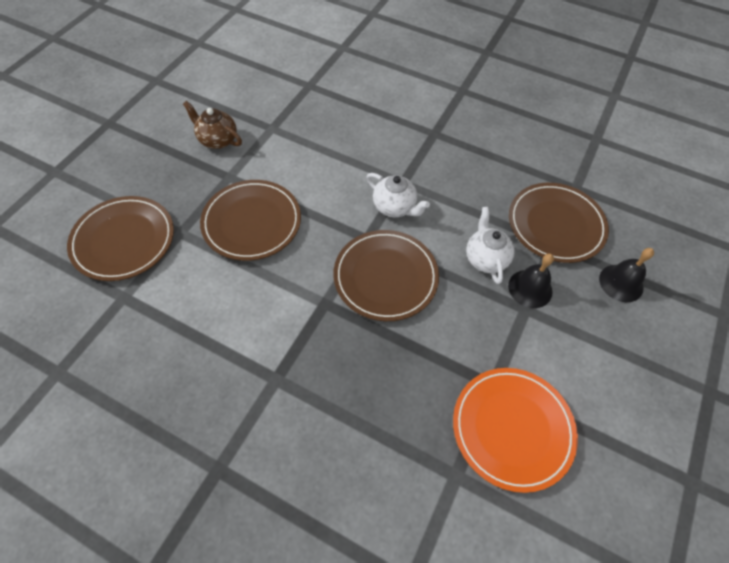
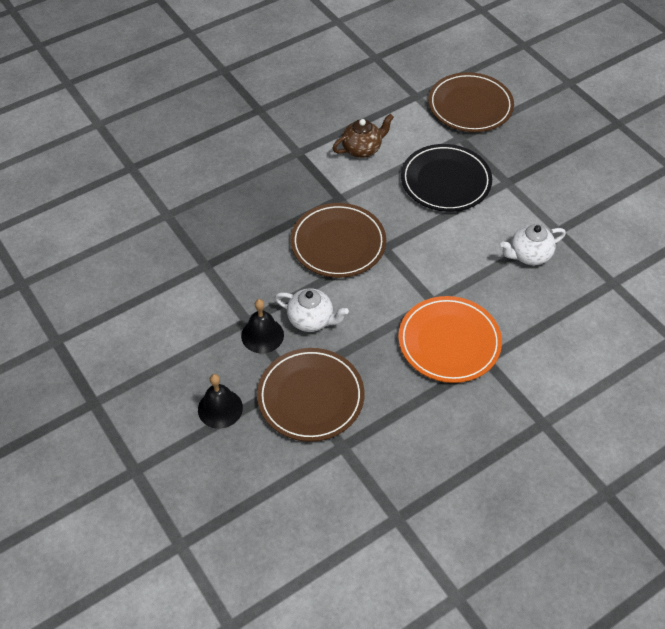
camera: 120 degrees right, 5 degrees down
(217, 140) = (559, 187): brown teapot -> brown teapot (362, 149)
(252, 222) = (445, 181): brown plate -> black plate
(395, 207) = (406, 281): white teapot -> white teapot (529, 255)
(512, 429) = (170, 259): orange plate -> orange plate (449, 342)

